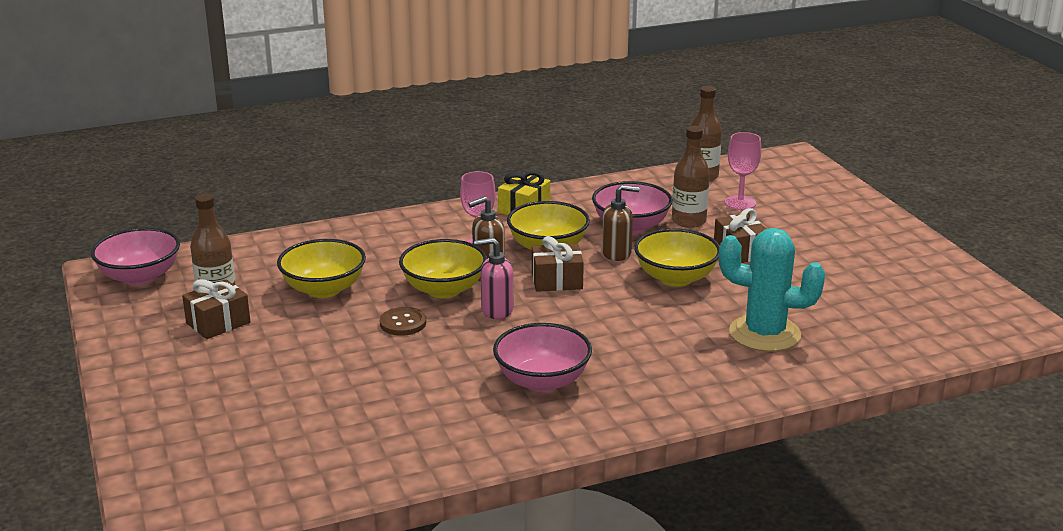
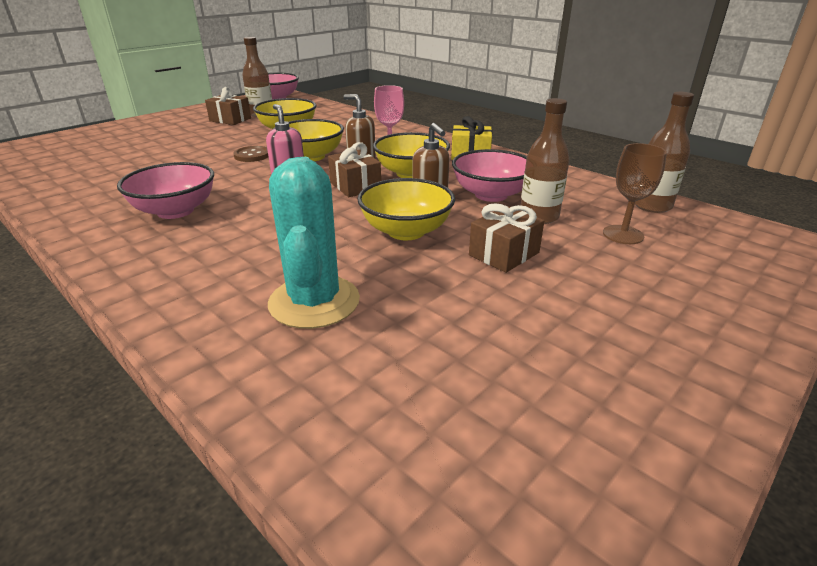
camera: 65 degrees right, 5 degrees up
(740, 203) = (623, 235): pink goblet -> brown goblet

